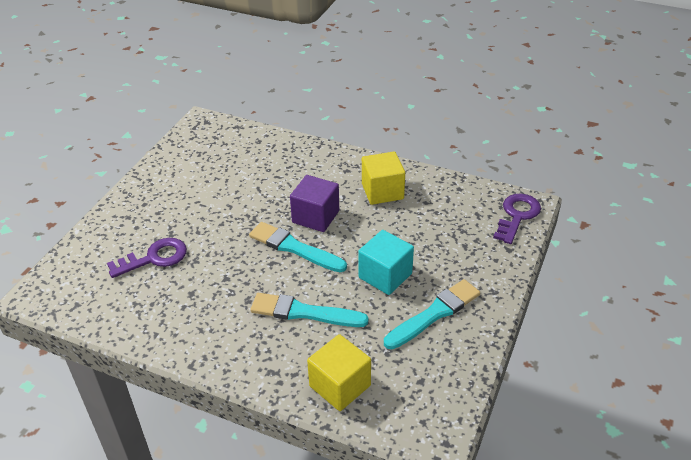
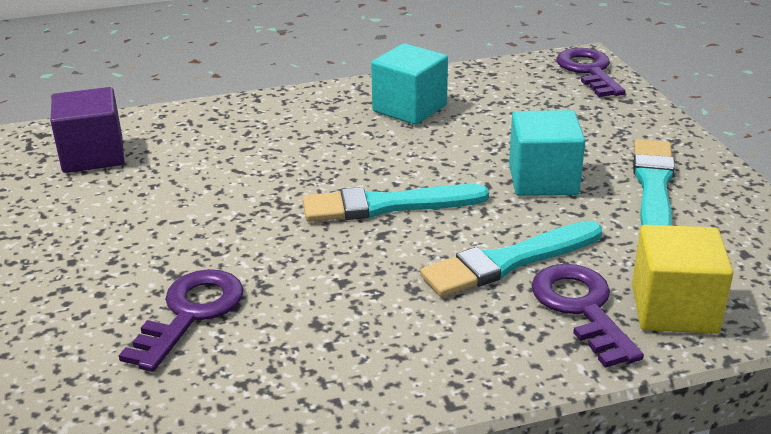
camera: 40 degrees left, 10 degrees down
(301, 357) = (581, 308): none -> purple key
(315, 217) = (365, 164): purple cube -> purple cube (93, 155)
(382, 191) = (409, 108): yellow cube -> turquoise cube

